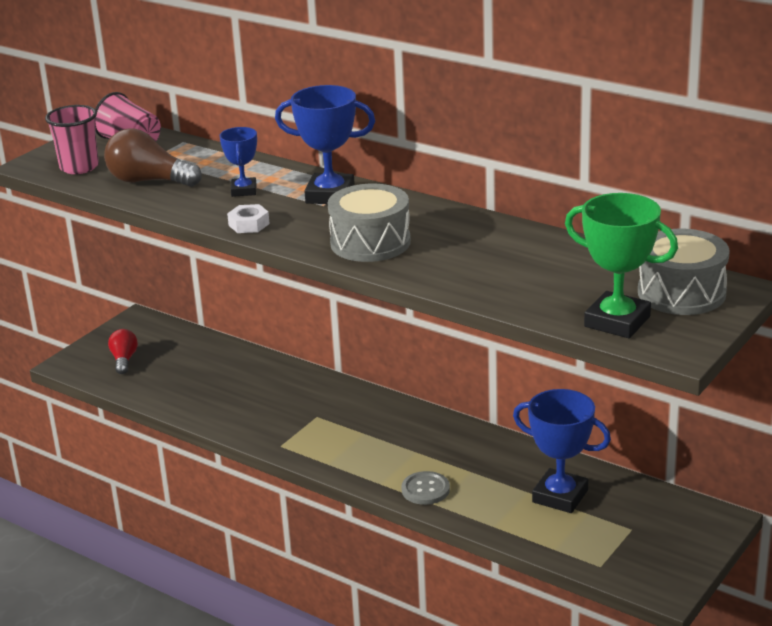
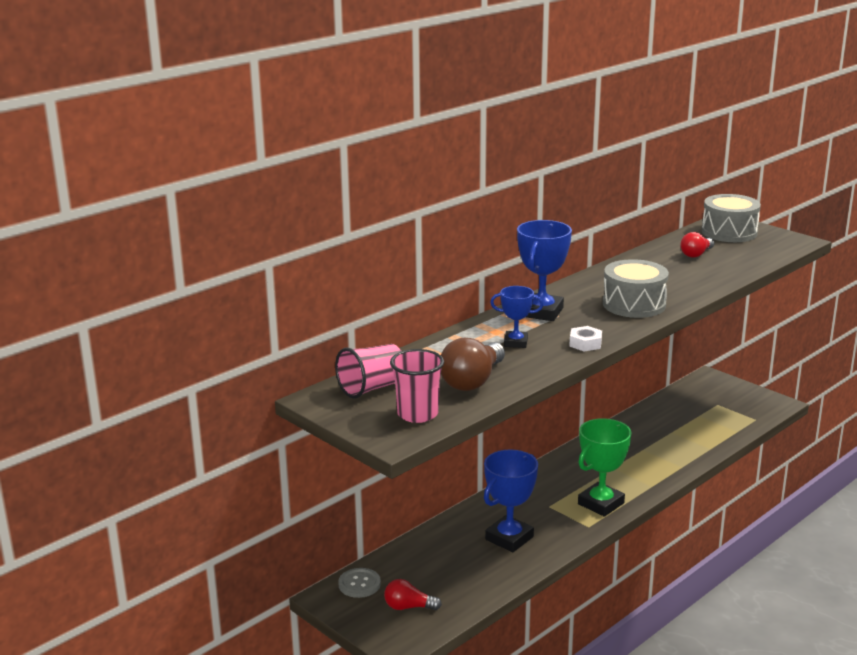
camera: 80 degrees left, 5 degrees down
(425, 489) = (663, 469): grey button -> grey button (359, 584)
(560, 496) = (678, 421): blue trophy -> blue trophy (509, 538)
(570, 272) = (696, 254): none -> red light bulb
(617, 321) = (764, 250): green trophy -> green trophy (601, 503)

